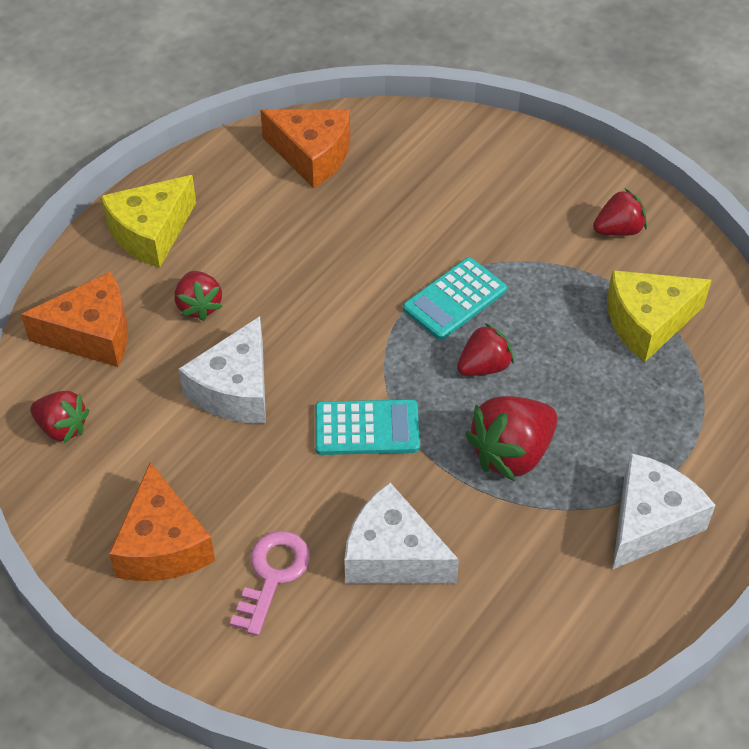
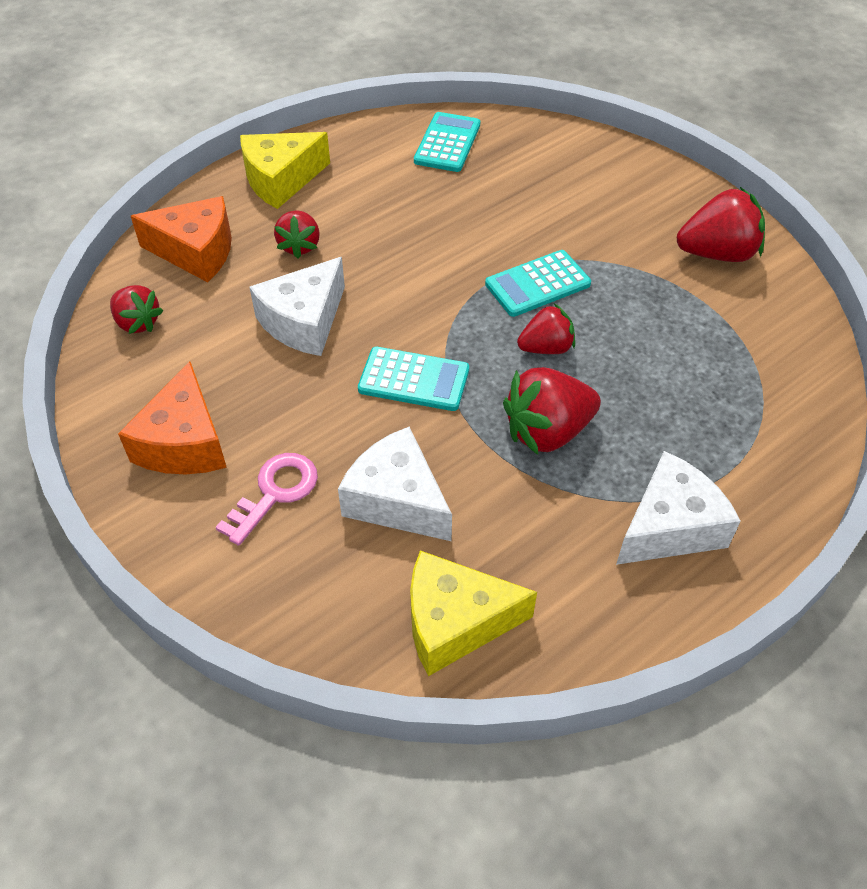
camera: 15 degrees right, 0 degrees up
(312, 155) = (447, 143): orange cheese -> turquoise calculator
(618, 230) = (717, 253): red strawberry -> red strawberry, size x1.59
(648, 322) = (722, 340): yellow cheese -> yellow cheese (455, 622)

